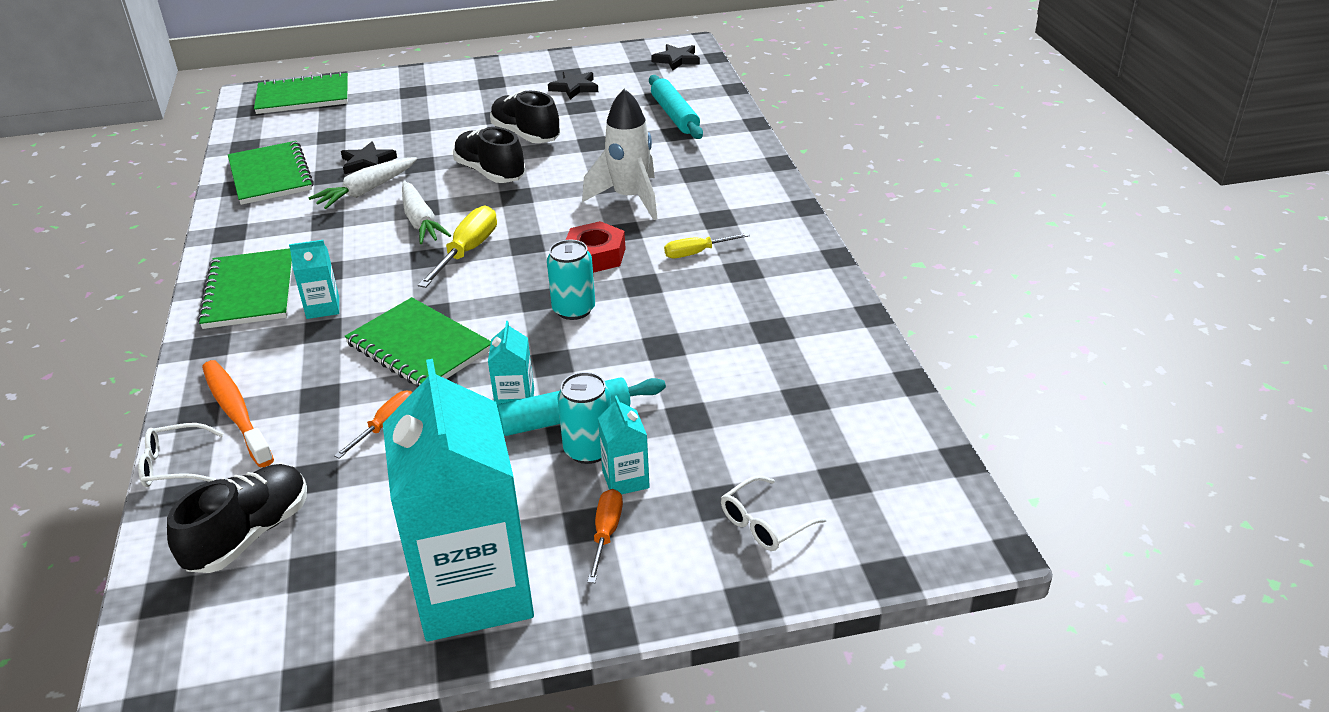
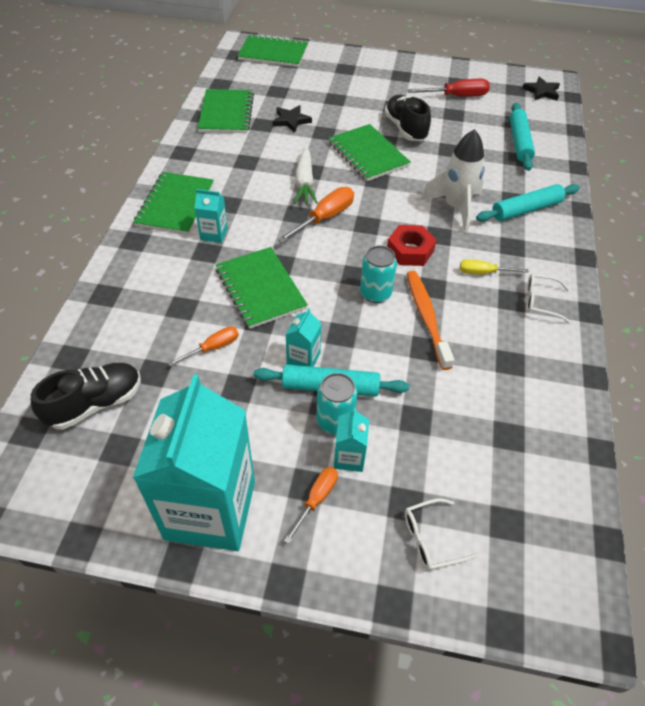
camera: 20 degrees right, 15 degrees up
(175, 465) = (76, 329): white glasses -> white glasses (540, 302)
(236, 412) = (127, 301): orange toothbrush -> orange toothbrush (426, 317)
(366, 191) = (280, 145): white carrot -> none
(467, 251) = (325, 218): yellow screwdriver -> orange screwdriver
(490, 173) = (368, 154): black shoe -> green notebook
(574, 88) = (457, 96): black star -> red screwdriver
(716, 179) = (526, 209): none -> turquoise rolling pin

